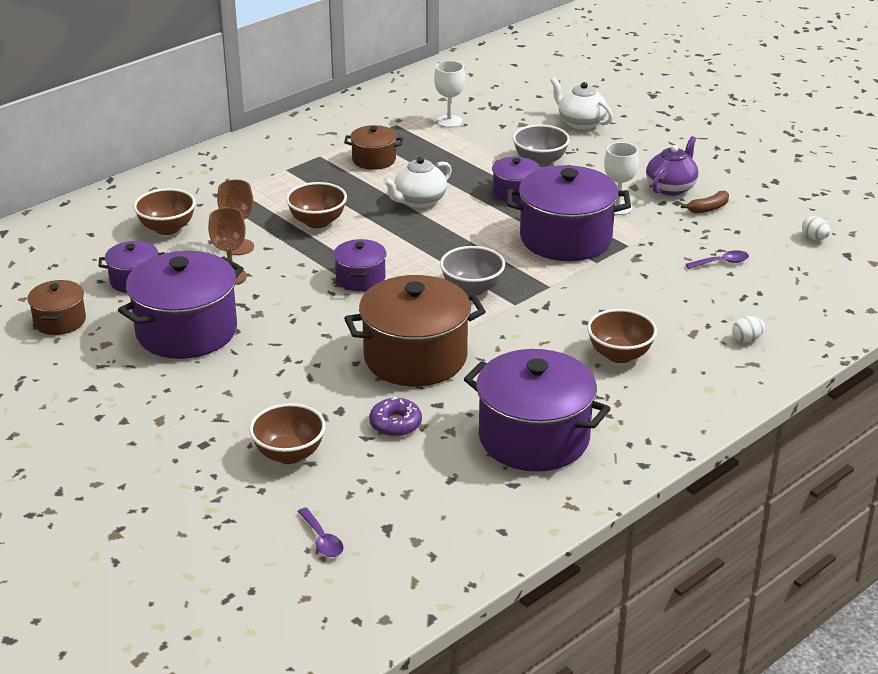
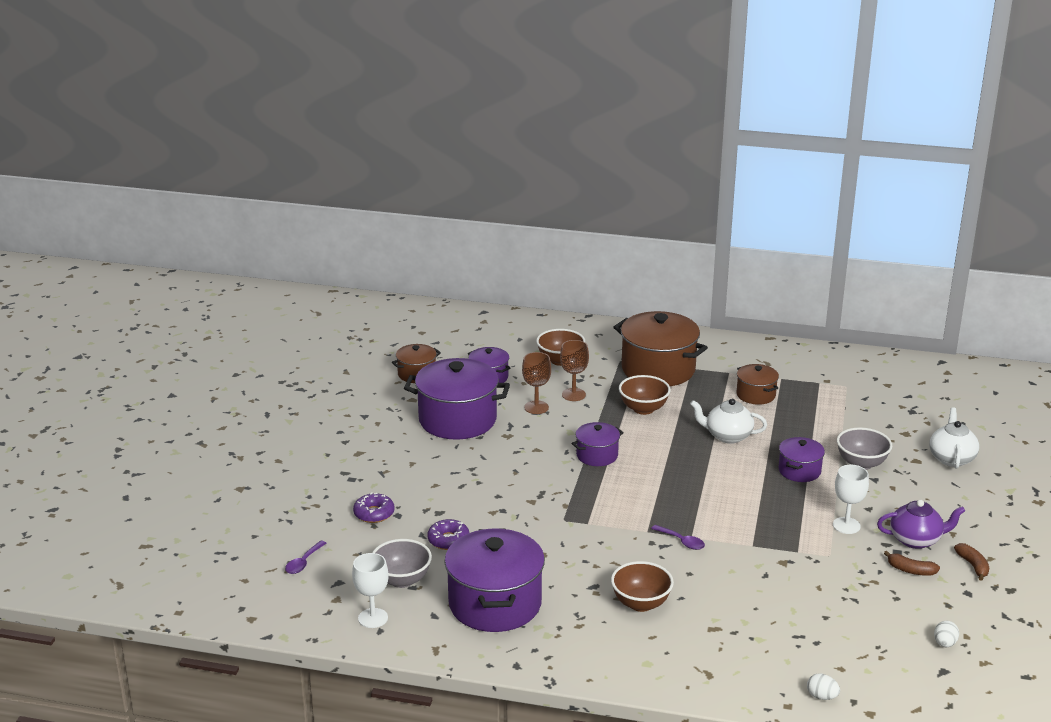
camera: 55 degrees right, 5 degrees down
(289, 454) = (374, 513): brown bowl -> purple donut
(415, 358) = (531, 516): brown pot -> brown pot (658, 369)
(449, 121) = (858, 401): white goblet -> white goblet (373, 618)
(472, 289) = (643, 505): grey bowl -> grey bowl (402, 580)
(566, 238) = (766, 519): purple pot -> none
(721, 262) = (836, 607): purple spoon -> purple spoon (681, 541)
(730, 181) = (973, 566): none -> brown banana
(747, 339) = (739, 659): white egg -> white egg (821, 696)

